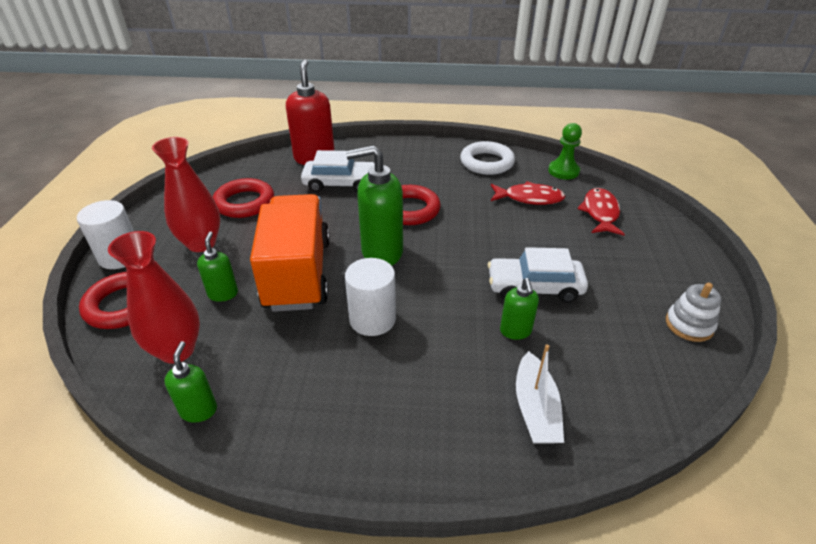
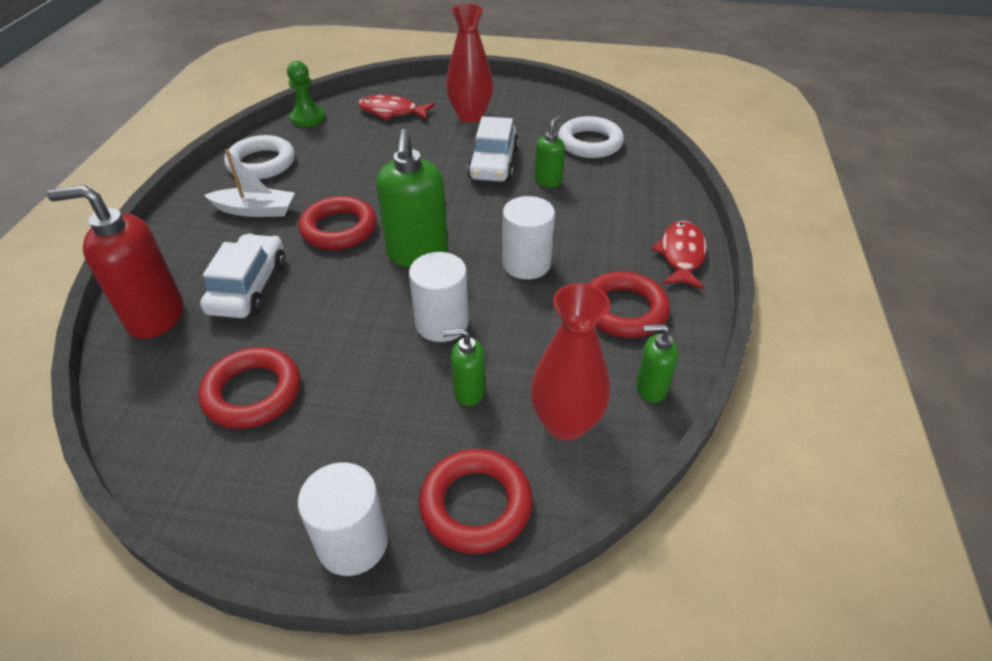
camera: 85 degrees left, 5 degrees up
(201, 243) = (348, 433): red vase -> red vase (470, 116)
(297, 274) = (442, 323): orange truck -> white cylinder
(304, 394) = (624, 310): none -> red ring
(515, 331) = (548, 181): green soap dispenser -> green soap dispenser turned 60 degrees counterclockwise
(529, 198) = (350, 145): red fish -> red fish (681, 255)
(535, 409) = (630, 183): white boat -> white boat (255, 210)
(614, 369) = (590, 143): none -> white ring
(689, 325) = (546, 104): white stacking toy -> none

